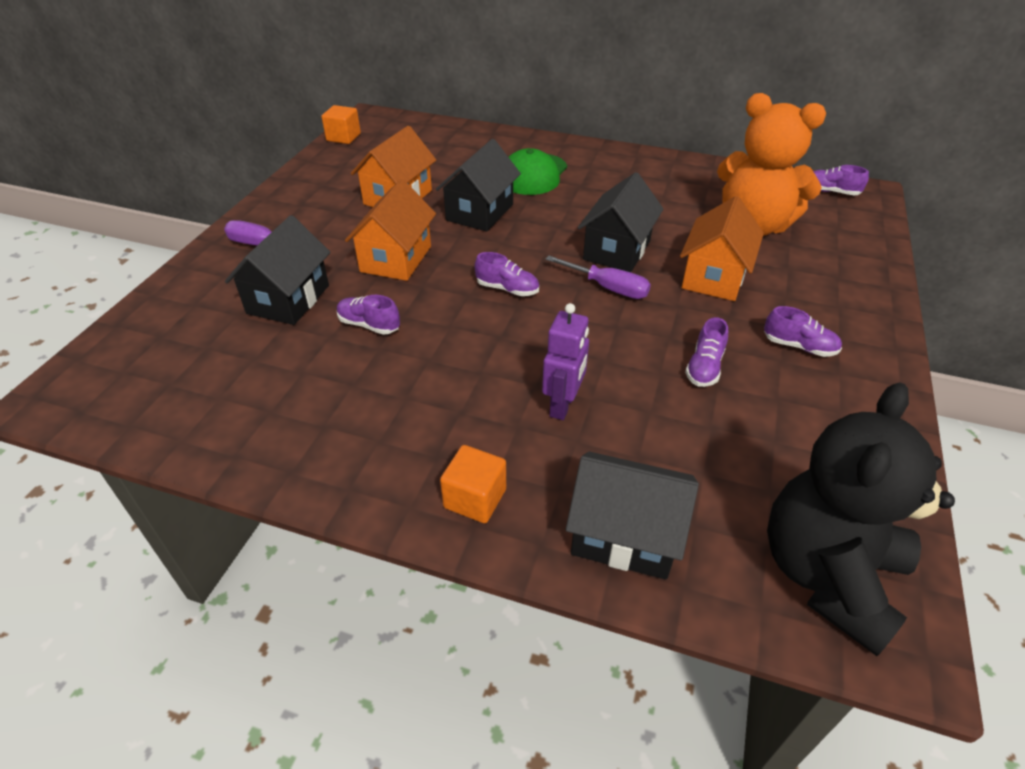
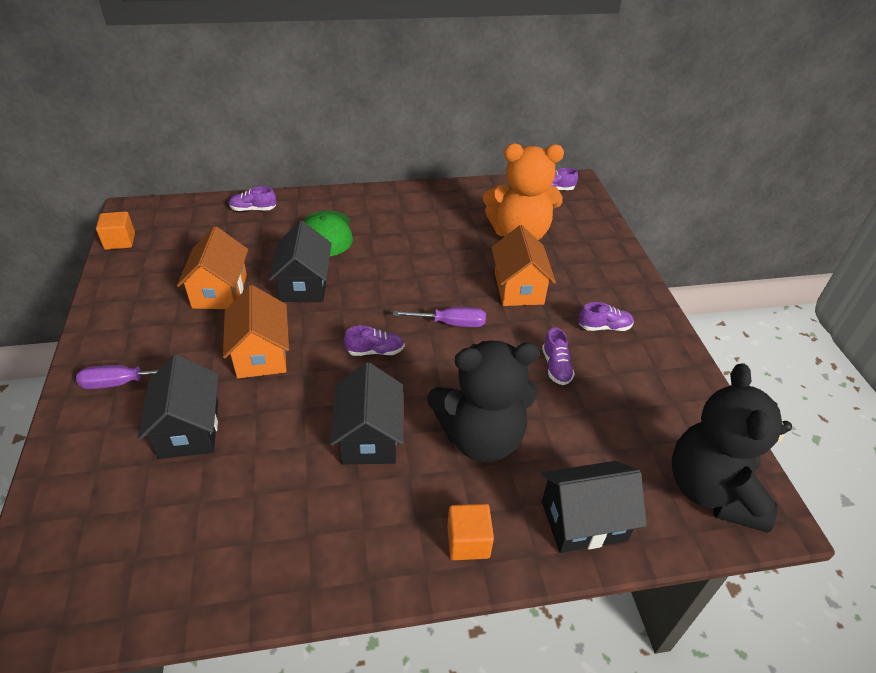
camera: 30 degrees left, 0 degrees up
(369, 325) = (282, 426): purple shoe -> purple shoe (253, 209)
(563, 405) = (481, 437): purple robot -> black teddy bear
(617, 250) = (436, 287): black house -> black house (369, 437)

